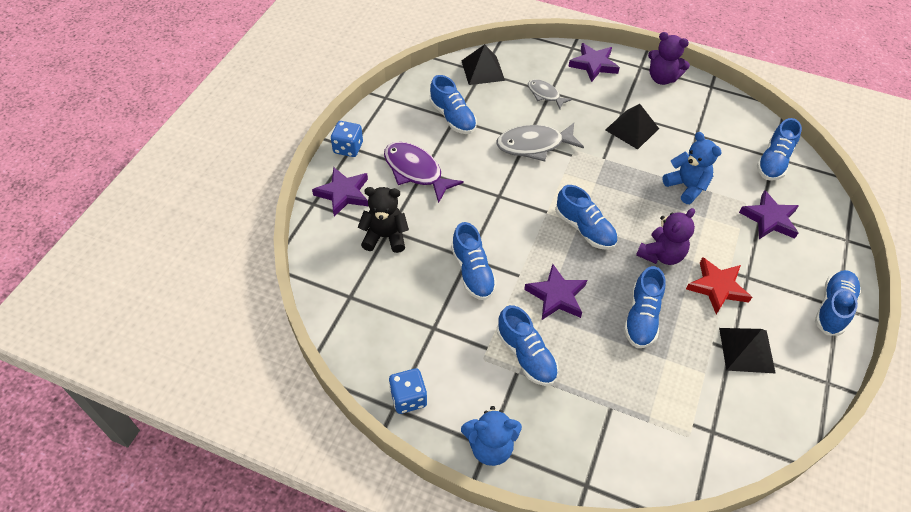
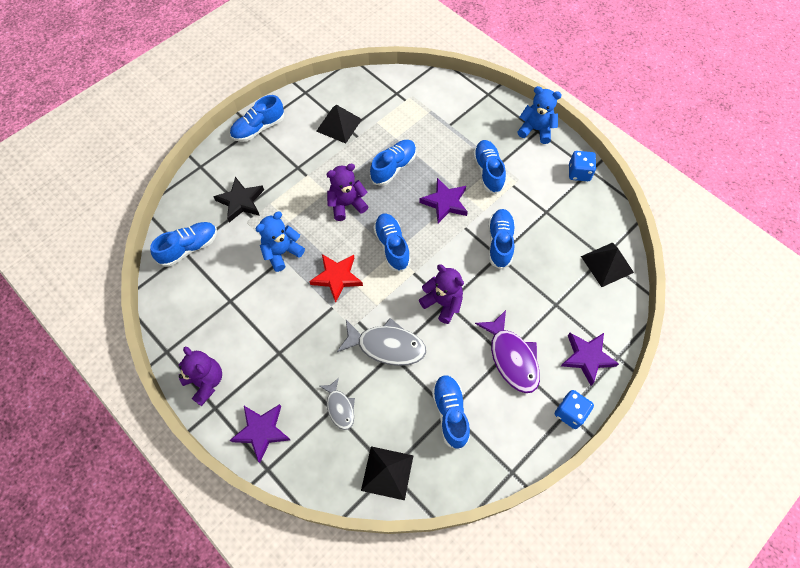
camera: 155 degrees left, 10 degrees up
(385, 237) = (561, 299): black teddy bear -> none
(503, 194) = (442, 303): none -> purple teddy bear
(632, 129) = (283, 329): black pyramid -> black pyramid (607, 264)
(686, 186) = (282, 252): blue teddy bear -> blue teddy bear turned 60 degrees clockwise
(717, 287) = (325, 168): red star -> red star (337, 277)
(769, 219) = (241, 201): purple star -> black star

